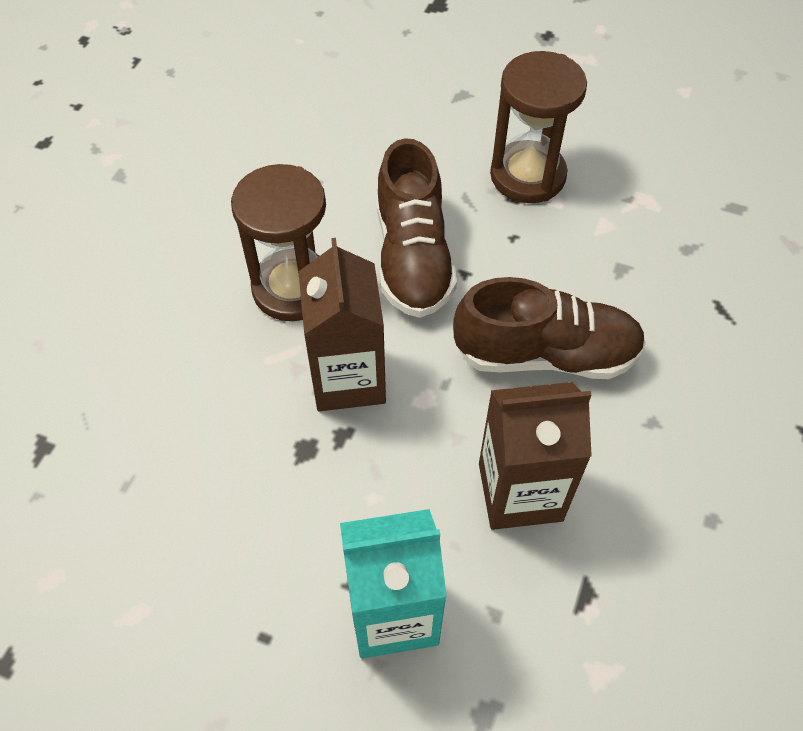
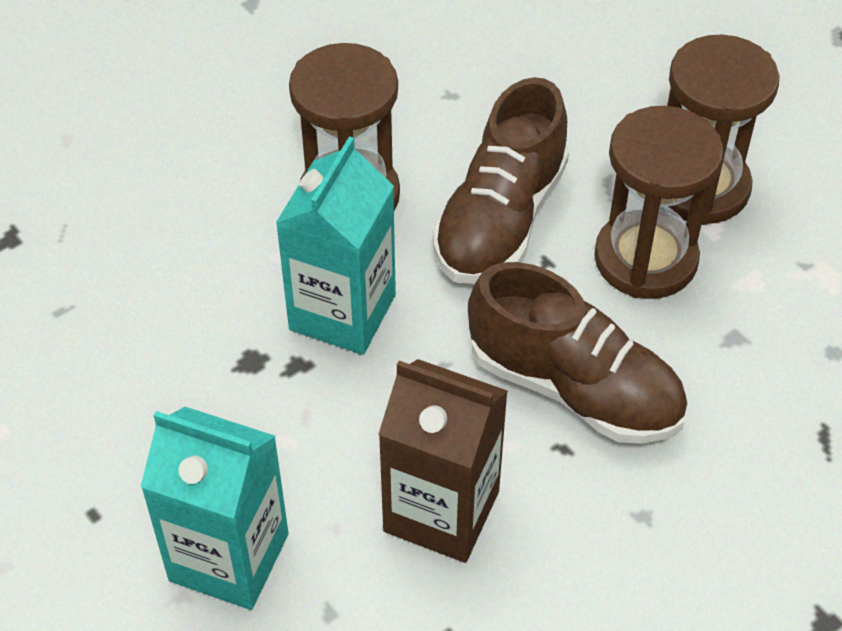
camera: 30 degrees right, 5 degrees down
(348, 378) = (342, 312): brown carton -> turquoise carton
(528, 241) = (645, 259): none -> brown hourglass

